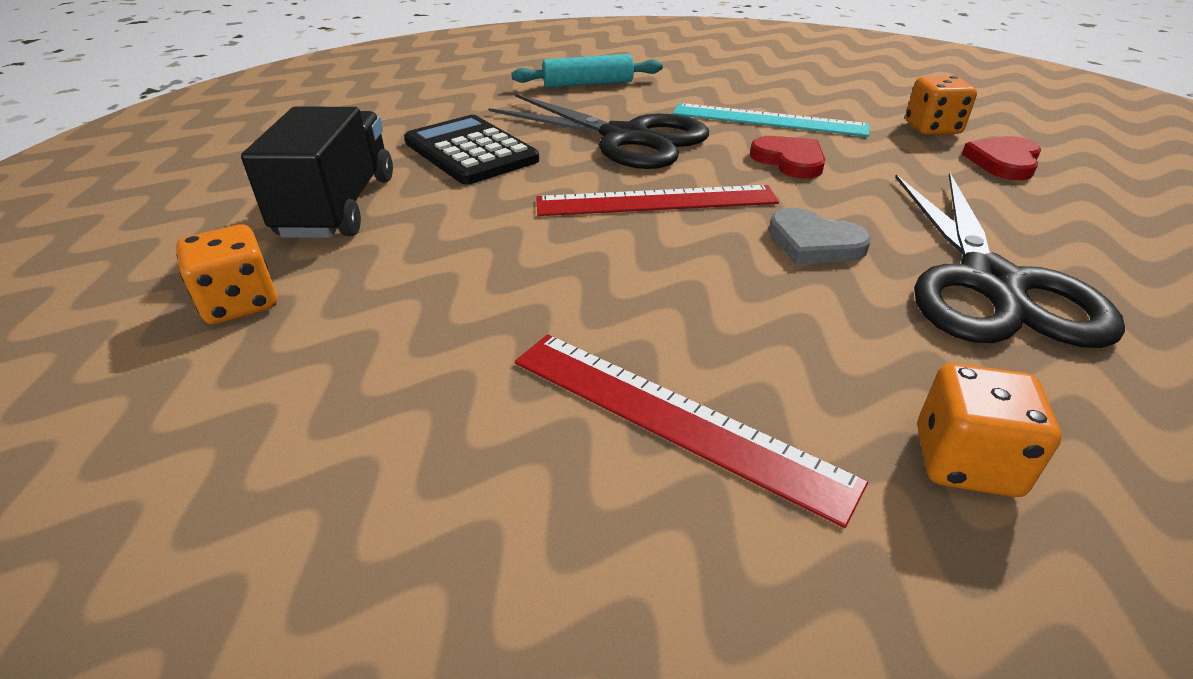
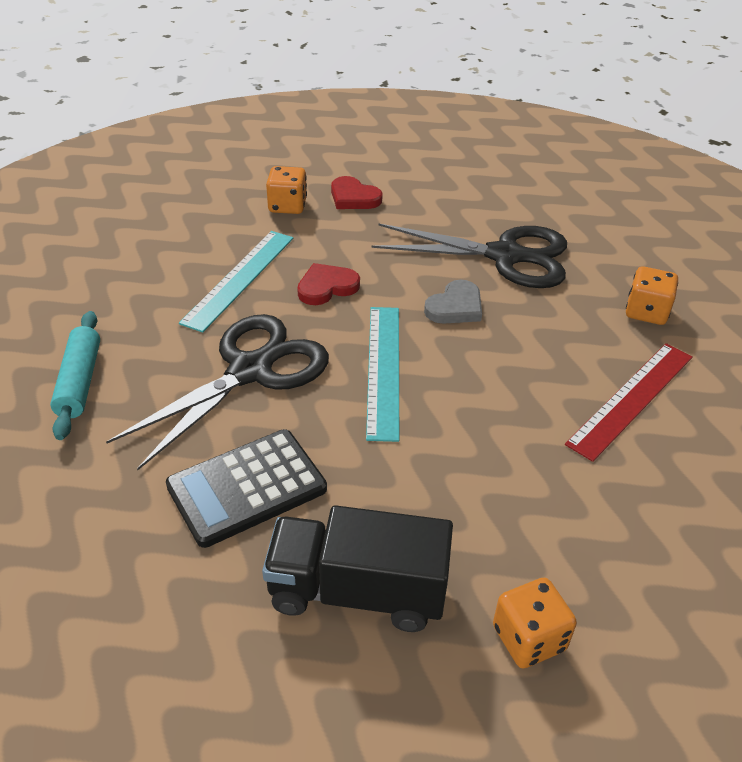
camera: 85 degrees left, 5 degrees up
(656, 201) = (383, 369): red ruler -> turquoise ruler

